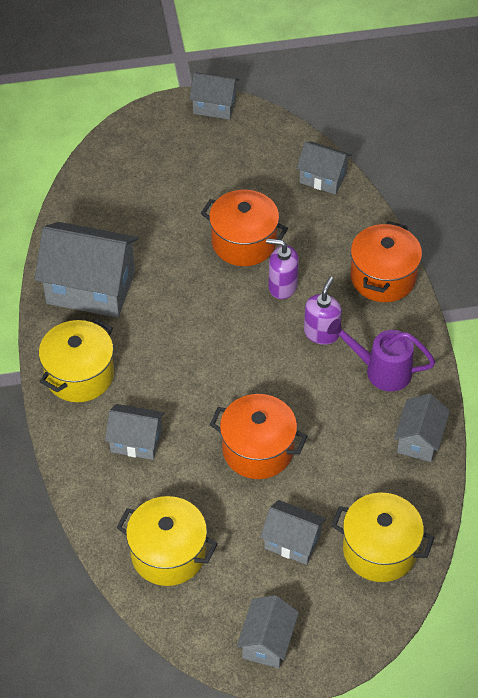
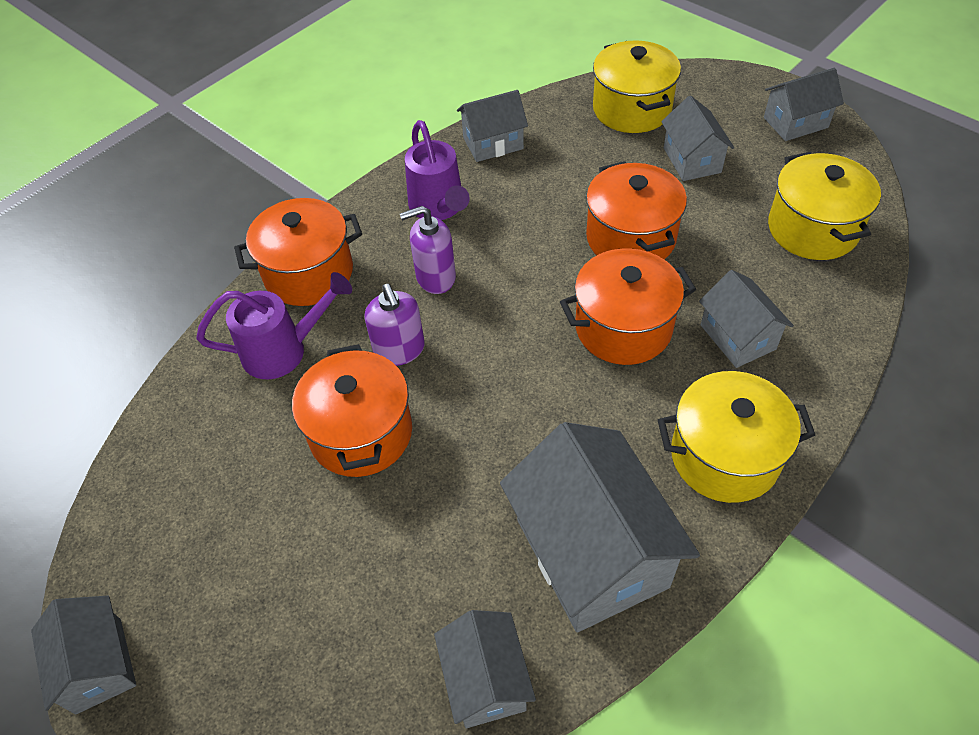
camera: 125 degrees left, 0 degrees up
(196, 394) = (623, 328): none -> orange pot
(323, 178) = (178, 422): grey house -> grey house (485, 680)
(331, 238) = (283, 350): none -> purple watering can

